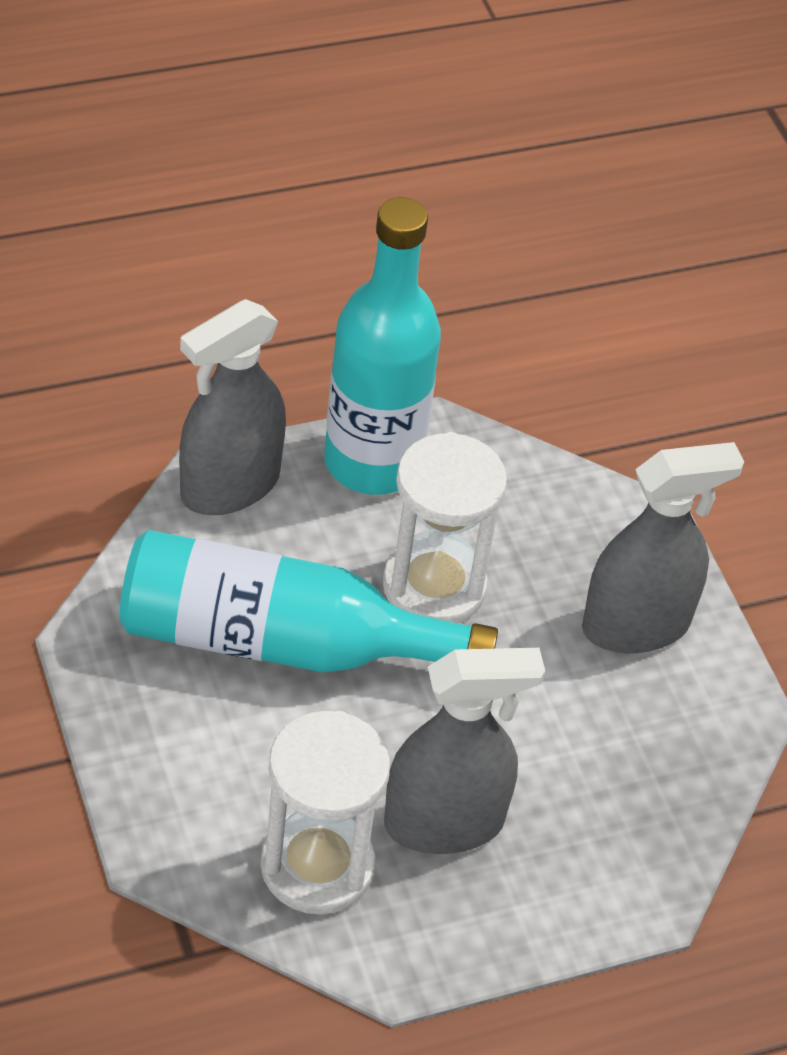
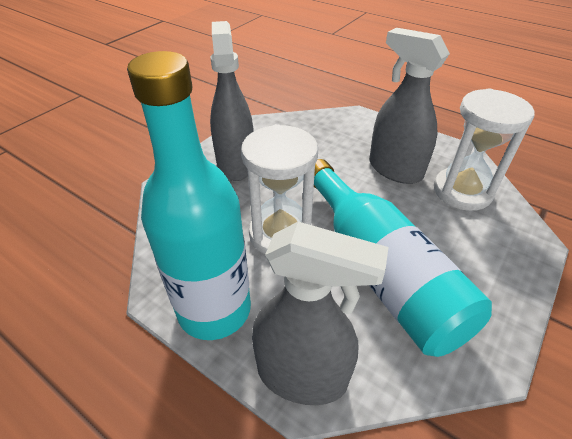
camera: 120 degrees left, 5 degrees down
(636, 625) = (236, 164): grey spray bottle -> grey spray bottle turned 45 degrees clockwise

